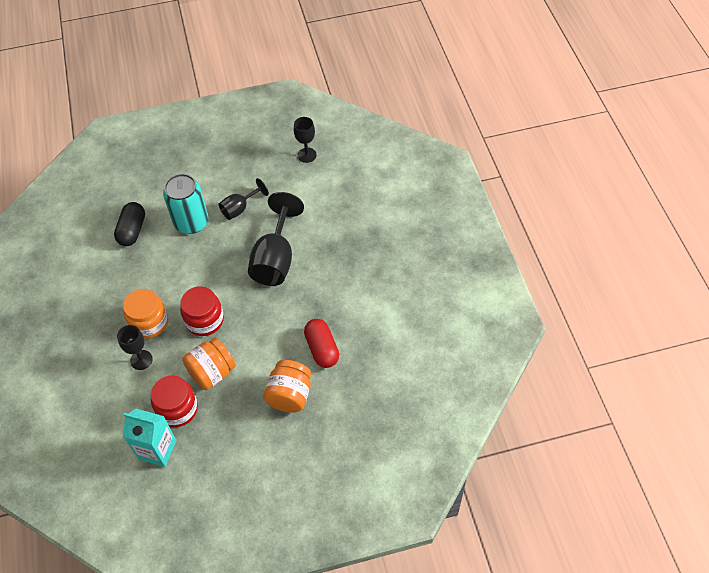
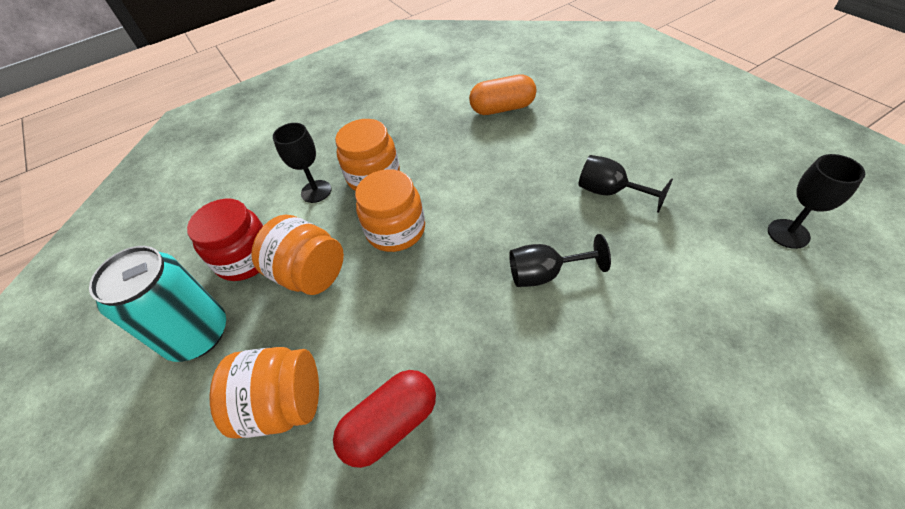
camera: 75 degrees right, 5 degrees down
(132, 230) = (502, 108): black capsule -> orange capsule
(157, 450) = (182, 261): turquoise carton -> none
(191, 222) = (550, 152): turquoise can -> turquoise can (197, 334)
(204, 320) = (396, 230): red jar -> orange jar
(275, 259) = (544, 274): black goblet -> black goblet, size x0.55

